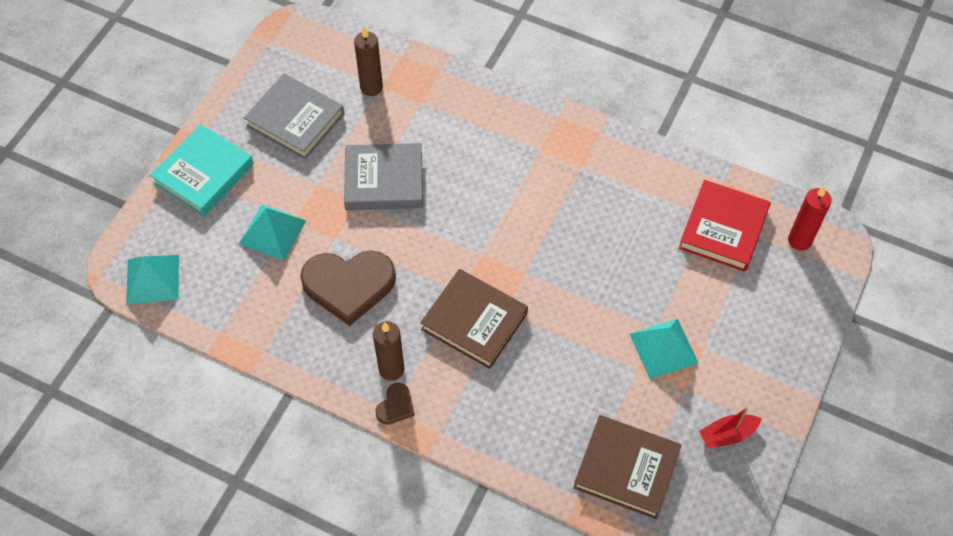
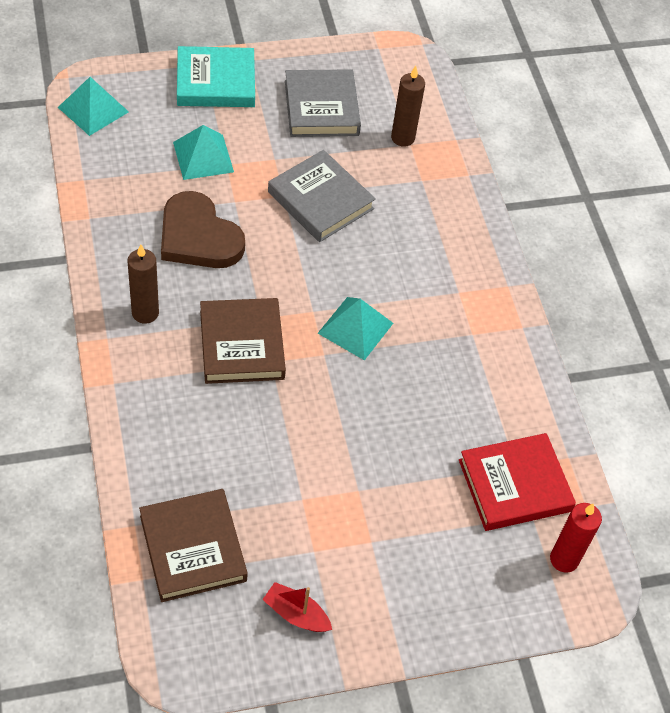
camera: 45 degrees right, 5 degrees down
(395, 406) = (113, 336): brown heart -> none
(663, 348) = (342, 508): turquoise pyramid -> turquoise pyramid (355, 328)

